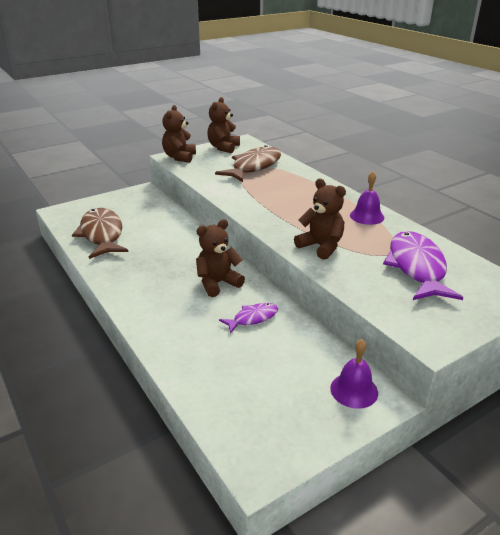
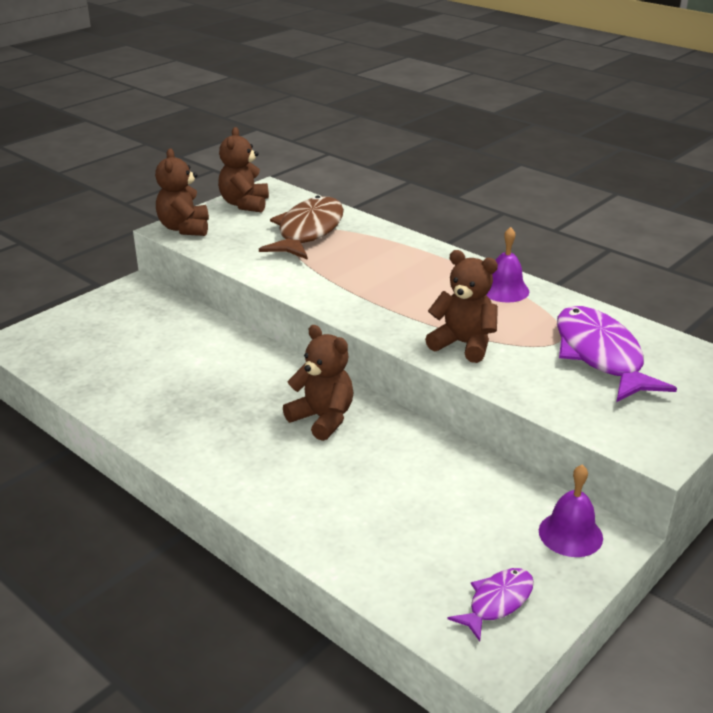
camera: 15 degrees left, 0 degrees up
(102, 234) = (105, 370): brown fish -> none
(218, 283) = (322, 419): brown teddy bear -> brown teddy bear turned 90 degrees clockwise
(253, 318) = (396, 461): purple fish -> purple fish (497, 602)

